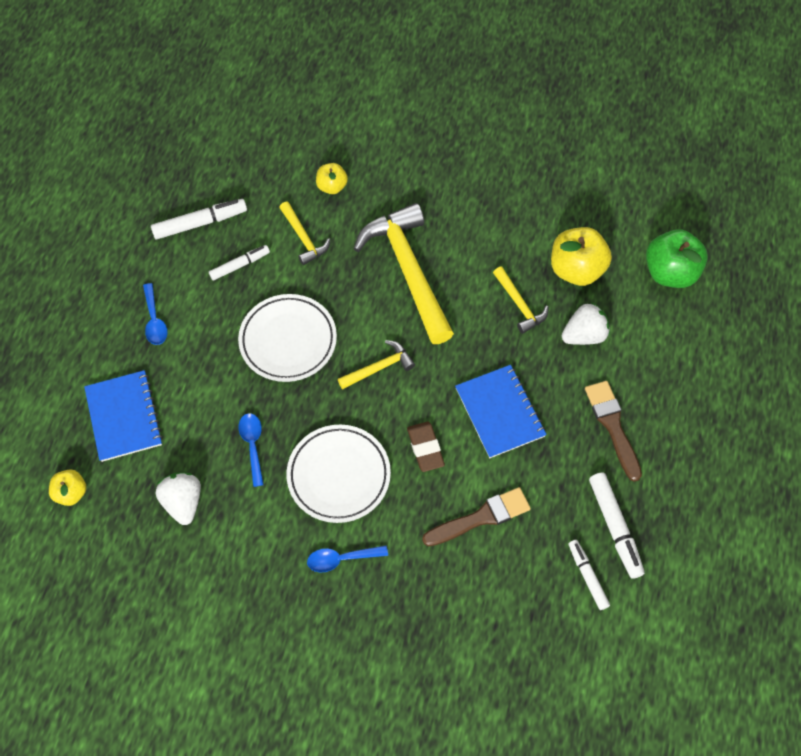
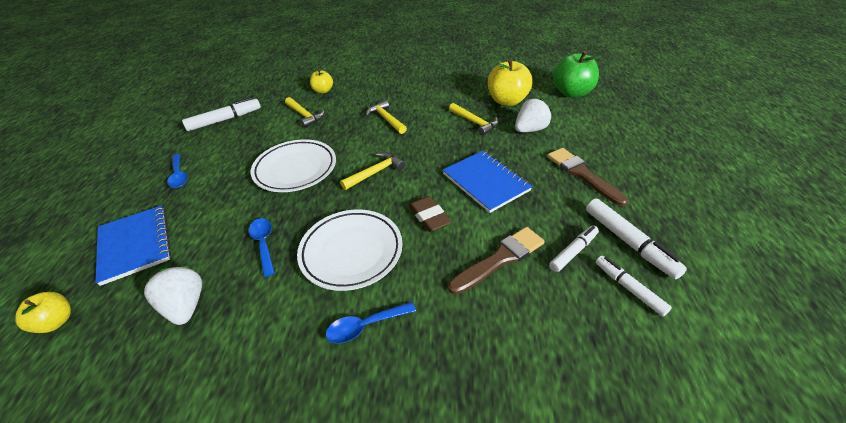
camera: 10 degrees left, 20 degrees down
(239, 265) = (254, 135): white marker -> white marker (573, 252)
(408, 271) = (386, 119): yellow hammer -> yellow hammer, size x0.48

